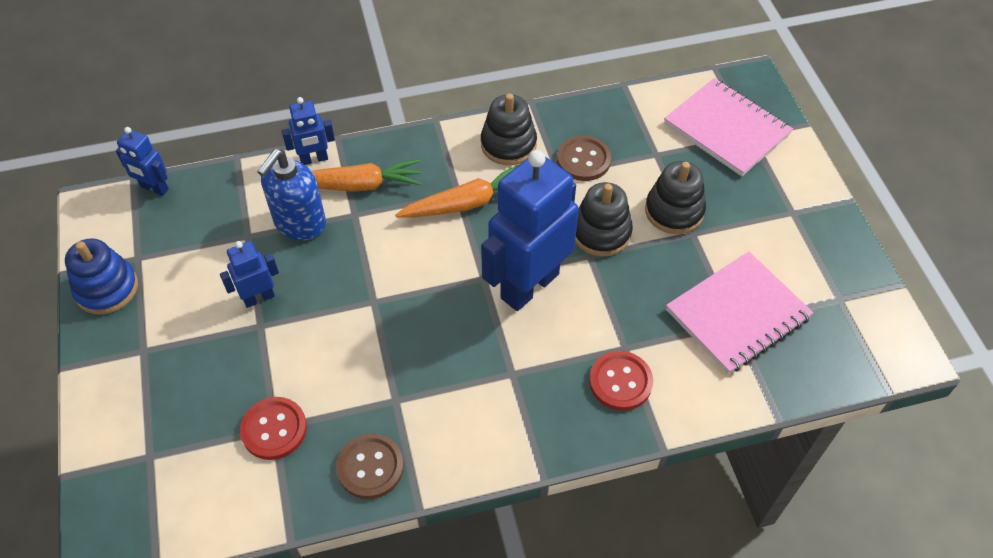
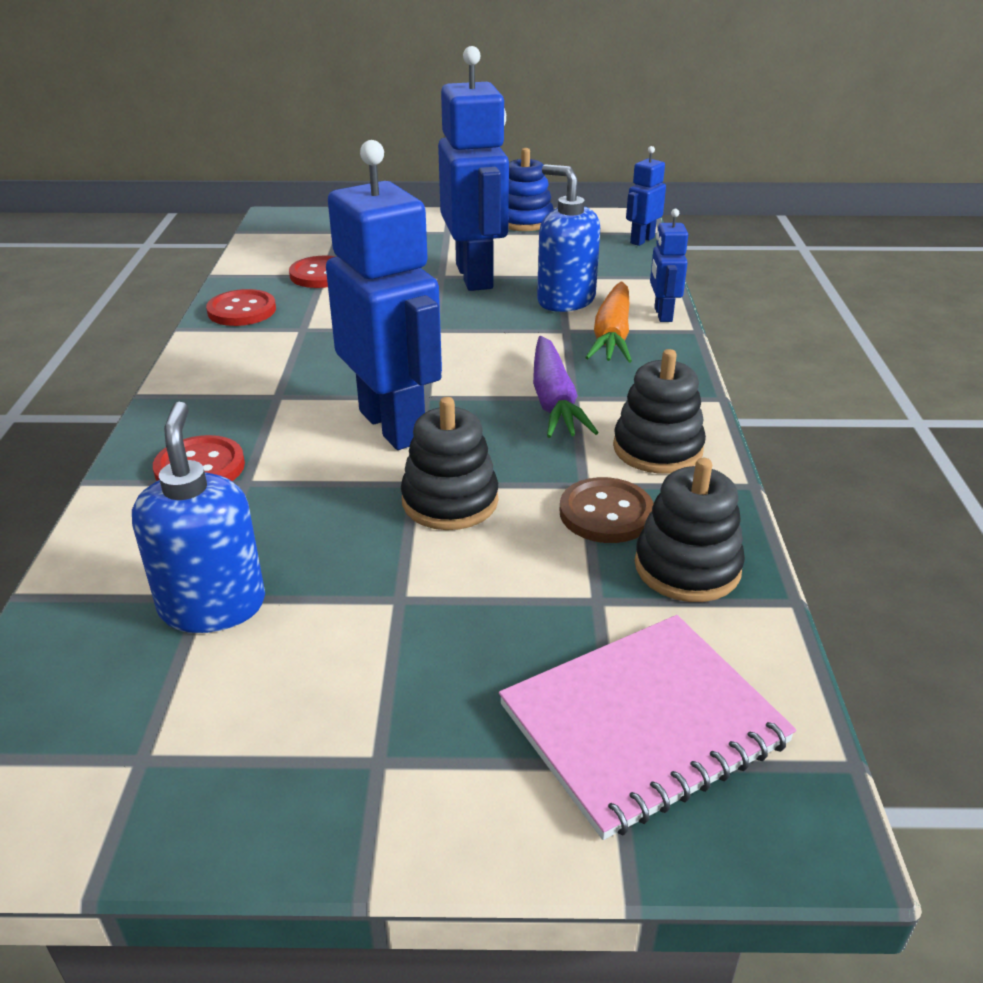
camera: 105 degrees right, 20 degrees down
(259, 298) = (475, 276): blue robot -> blue robot, size x2.13
(370, 467) = (242, 310): brown button -> red button
(466, 203) = (554, 400): orange carrot -> purple carrot
(674, 211) = (456, 588): black stacking toy -> black stacking toy (687, 567)
(737, 314) = (213, 605): pink notebook -> blue soap dispenser

